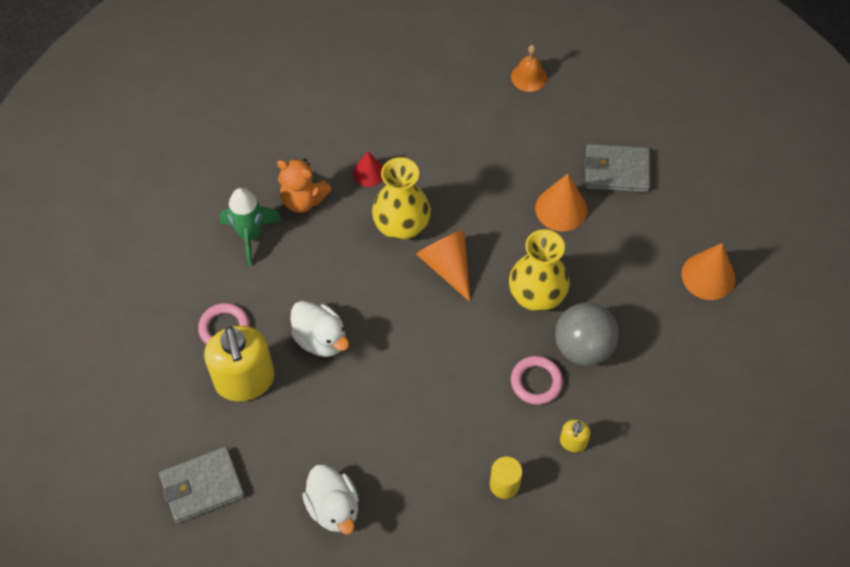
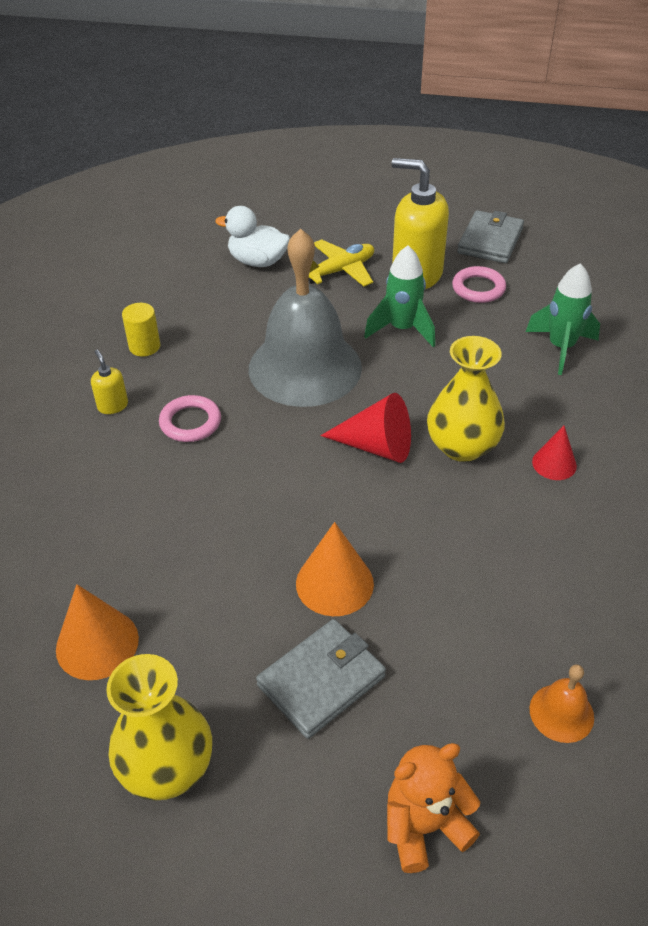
camera: 135 degrees right, 15 degrees down
(202, 486) = (358, 219): grey wallet -> grey wallet (490, 241)
(289, 437) = (340, 271): none -> yellow plane
(303, 200) = (568, 400): orange teddy bear -> orange teddy bear (424, 826)
(321, 339) = (402, 329): white duck -> green rocket
(420, 364) = (305, 367): none -> grey bell
(447, 266) = (376, 446): orange cone -> red cone
(537, 294) = (266, 486): yellow vase -> yellow vase (167, 767)
(583, 347) = (174, 476): grey ball -> none

